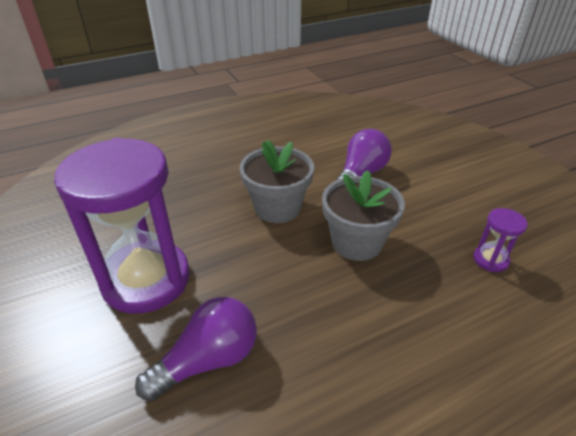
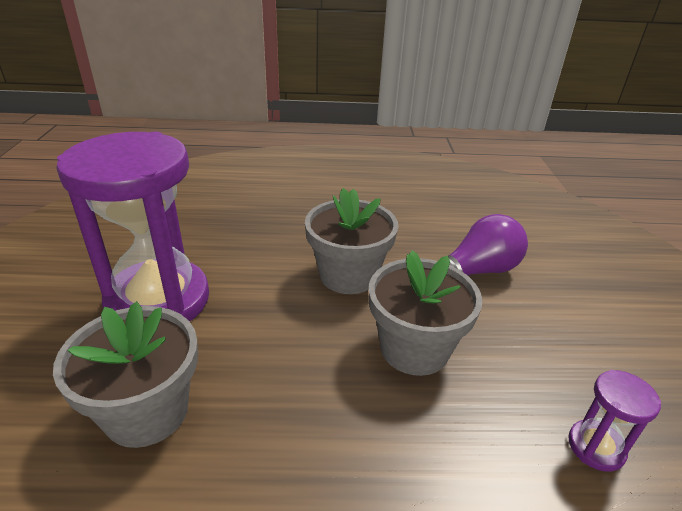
camera: 25 degrees right, 5 degrees down
(208, 360) = (147, 411): purple light bulb -> grey flower pot

